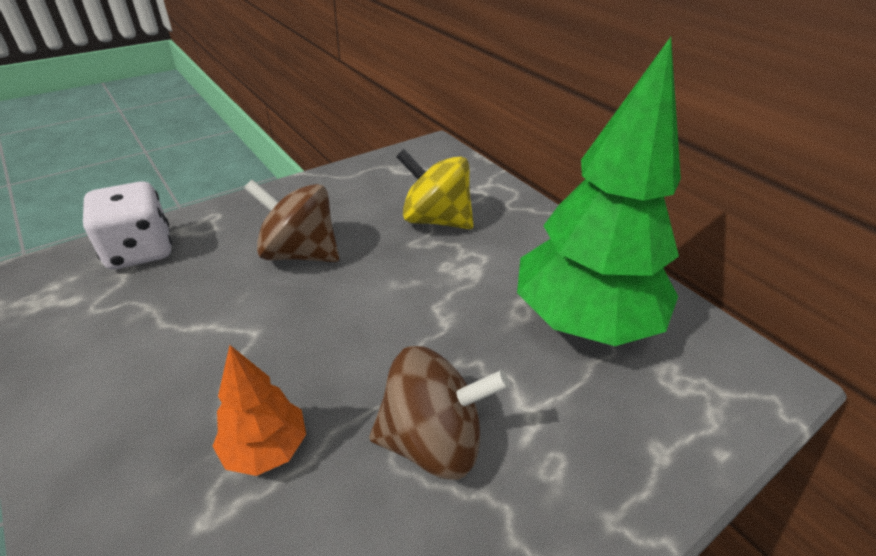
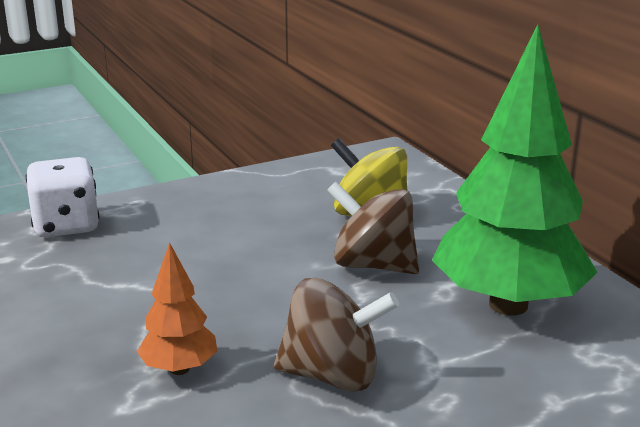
camera: 10 degrees right, 15 degrees down
(299, 253) = (223, 235): brown spinning top -> brown spinning top (373, 265)

